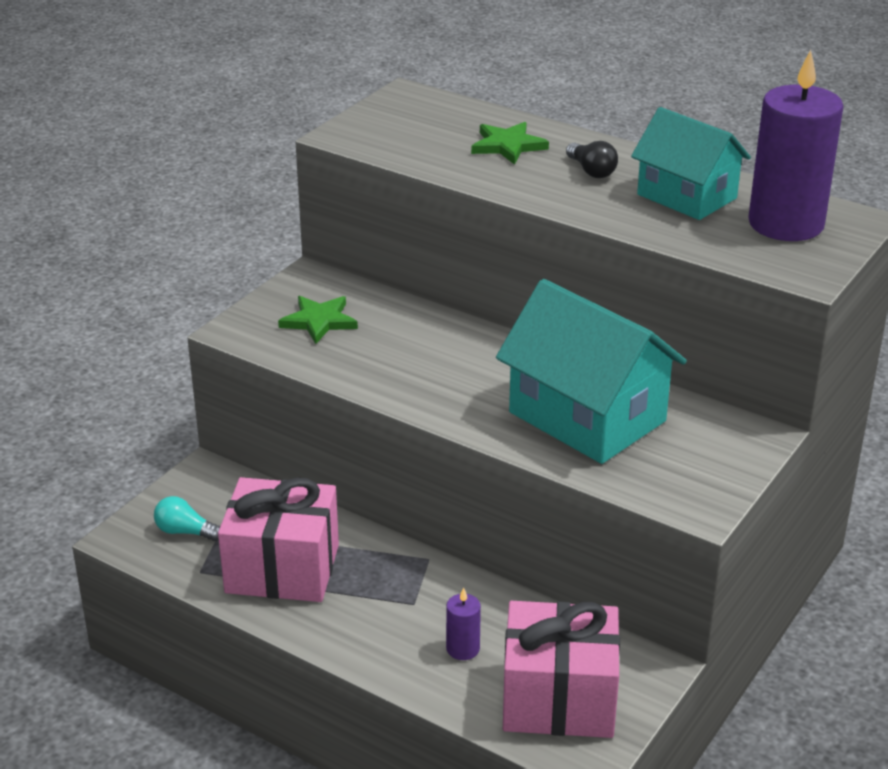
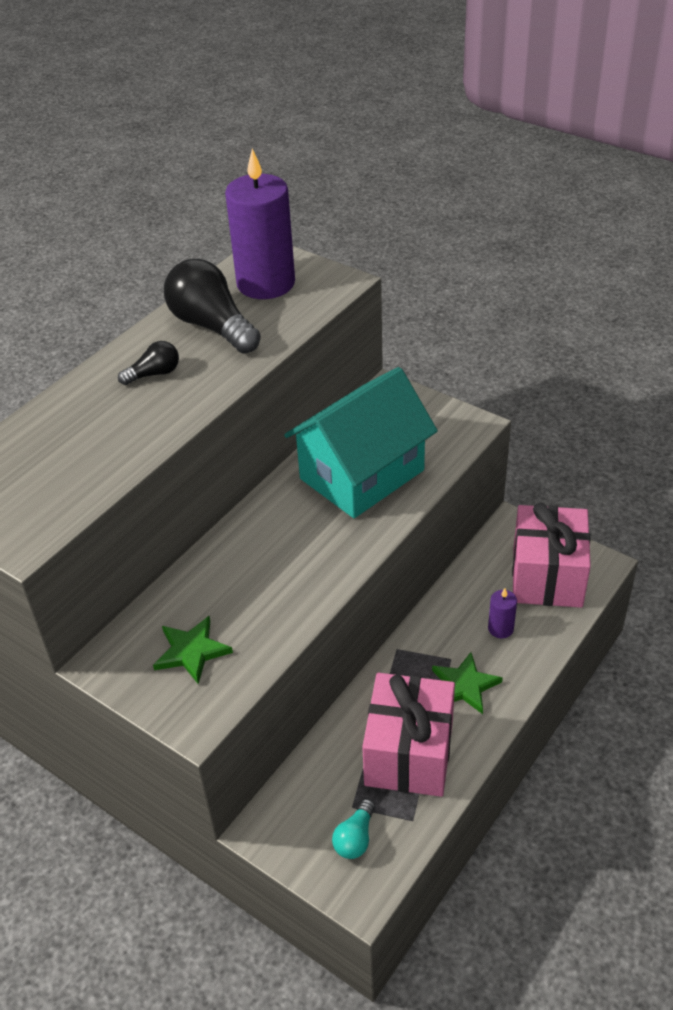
camera: 85 degrees left, 10 degrees up
(508, 146) = (88, 422): green star -> green star (465, 685)
(687, 196) = (212, 326): turquoise house -> black light bulb

